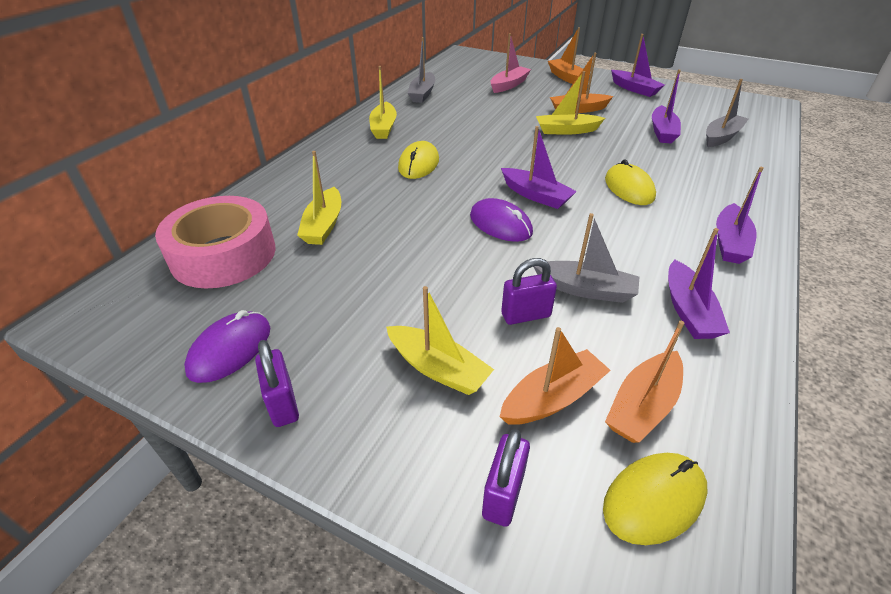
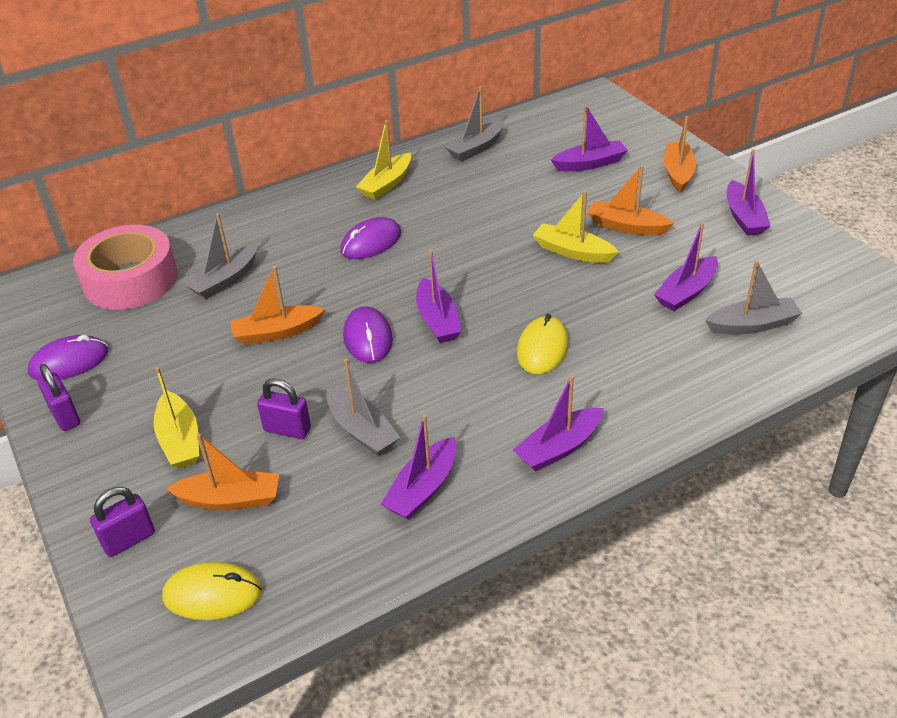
camera: 35 degrees right, 0 degrees up
(283, 404) = (65, 416): purple padlock -> purple padlock turned 45 degrees counterclockwise
(324, 225) = (225, 280): yellow boat -> grey boat
(419, 164) = (371, 242): yellow mouse -> purple mouse
(509, 85) = (590, 164): pink boat -> purple boat
(642, 406) = (284, 537): orange boat -> orange boat (277, 332)

